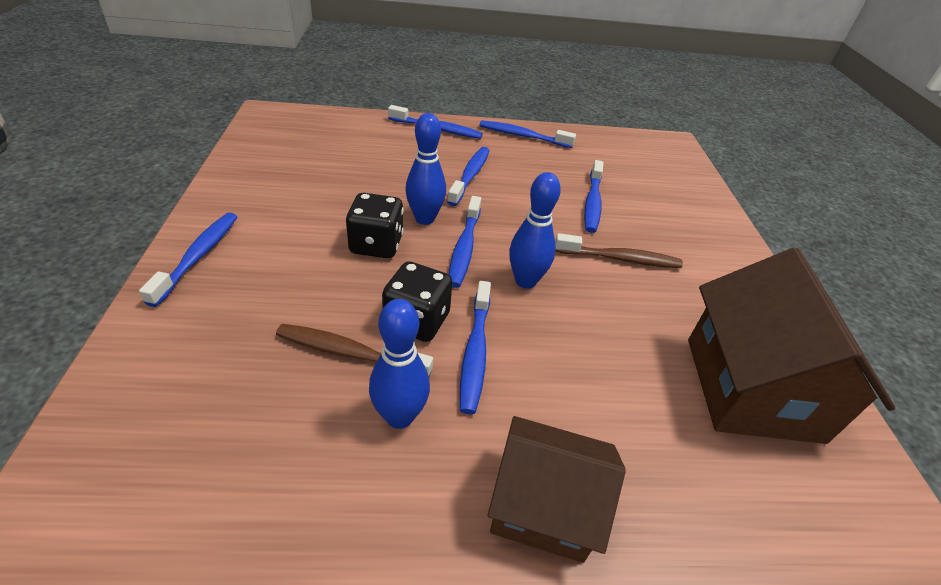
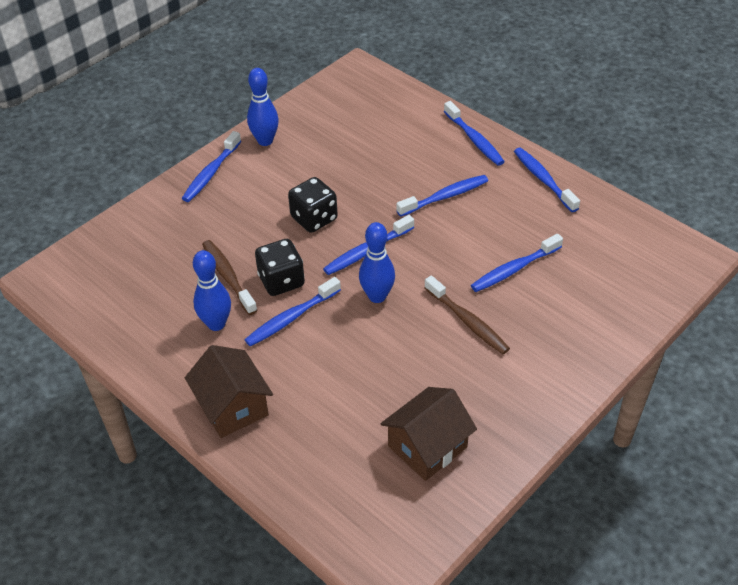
camera: 50 degrees right, 5 degrees up
(198, 256) = (211, 173): blue toothbrush -> blue toothbrush turned 150 degrees clockwise
(425, 219) = (367, 215): blue bowling pin -> blue bowling pin (265, 141)
(752, 388) = (427, 446): brown house -> brown house, size x0.65

